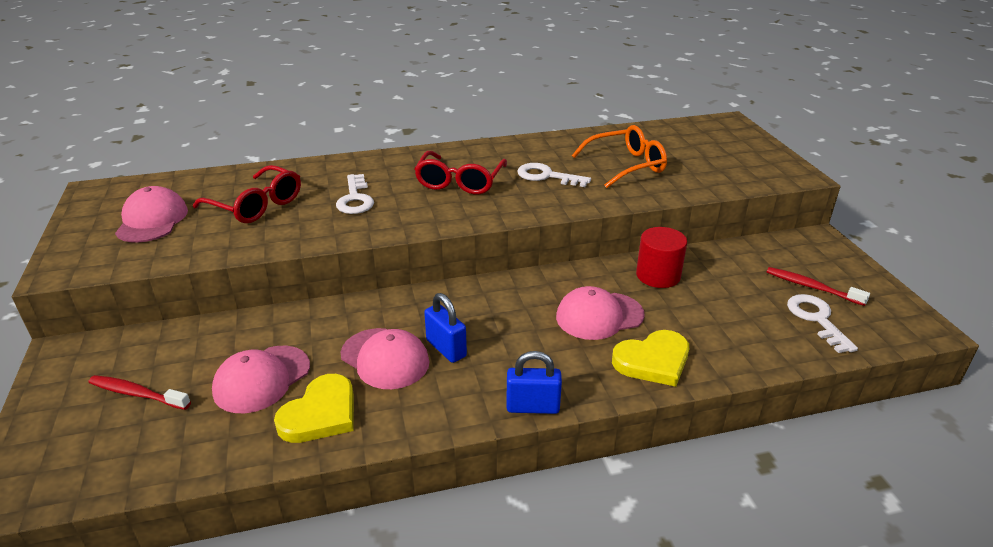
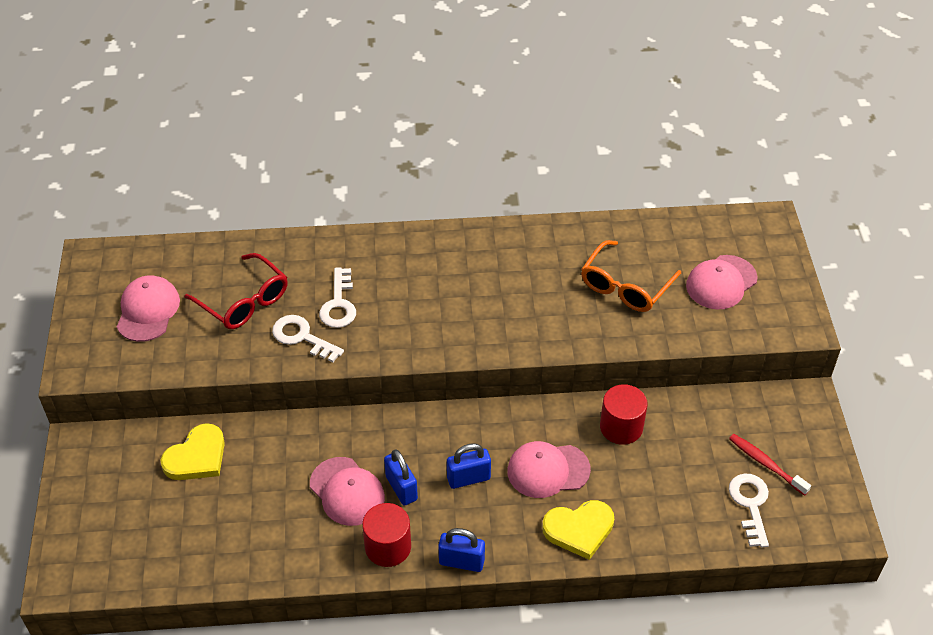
camera: 10 degrees right, 15 degrees up
(137, 394) = (142, 498): red toothbrush -> none
(262, 379) = (242, 498): pink cap -> pink cap (721, 282)
(320, 414) = (288, 541): yellow heart -> yellow heart (197, 457)
(442, 403) = (388, 547): none -> red cylinder
(460, 182) = (446, 291): red glasses -> none
(517, 332) = (468, 478): none -> blue padlock
(547, 176) = (537, 293): white key -> white key (302, 337)
(626, 165) = (625, 286): orange glasses -> orange glasses turned 135 degrees clockwise

